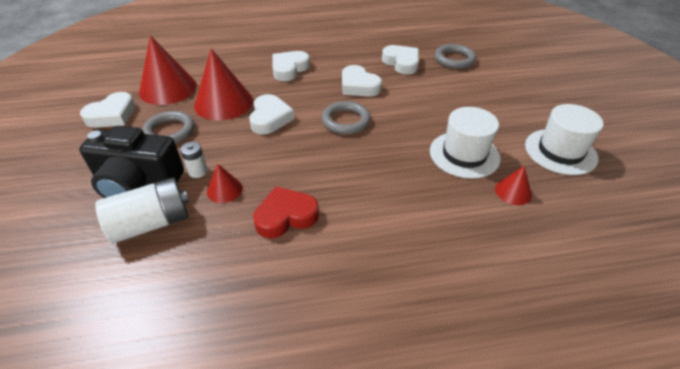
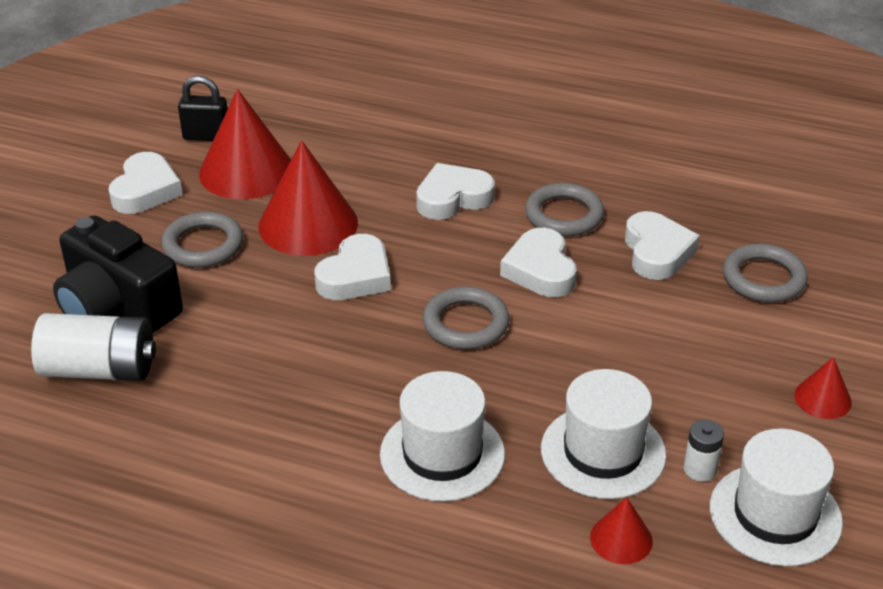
camera: 30 degrees right, 5 degrees down
(112, 115) = (145, 190): white heart -> white heart turned 60 degrees counterclockwise
(131, 79) = (206, 136): none -> black padlock
(198, 171) = (199, 321): white battery -> white battery (700, 469)
(224, 190) = (215, 361): red cone -> red cone (822, 398)
(286, 216) = (265, 431): red heart -> none
(347, 61) = (564, 215): none -> grey ring
(392, 187) = (442, 454): none -> white hat

